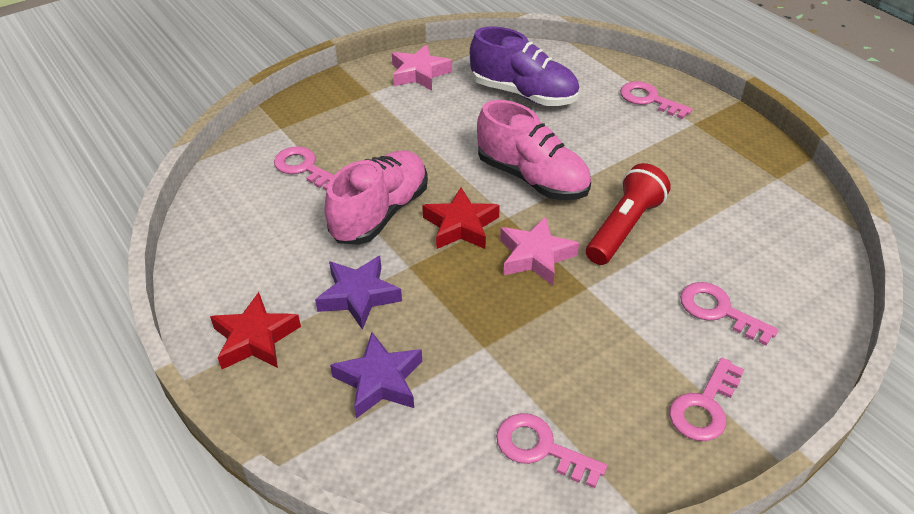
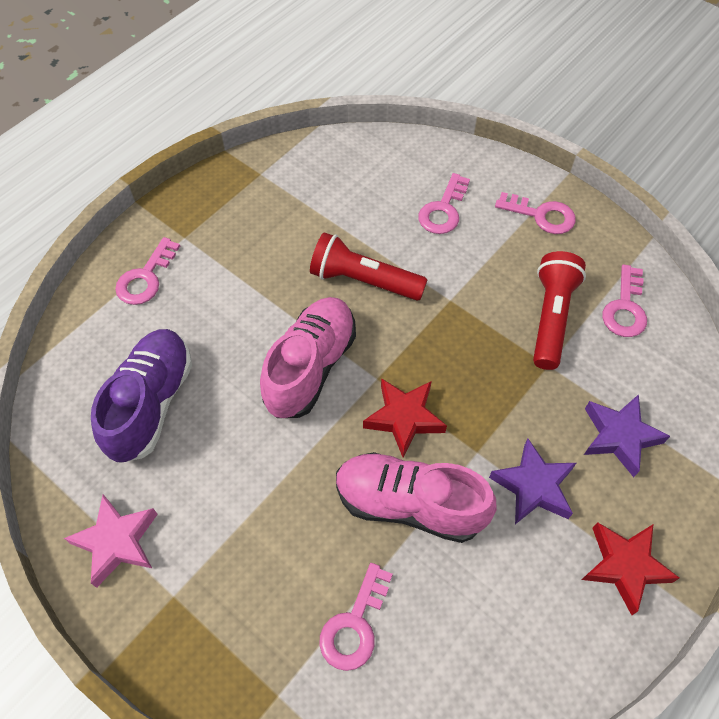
camera: 105 degrees left, 15 degrees up
(535, 256) = (425, 345): pink star -> none
(544, 368) = (551, 318): none -> red flashlight

